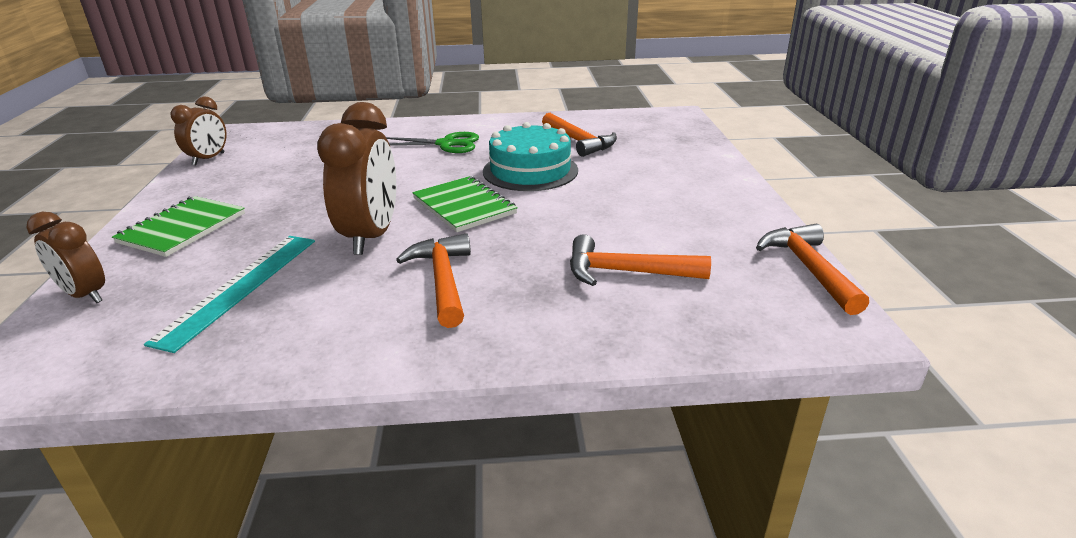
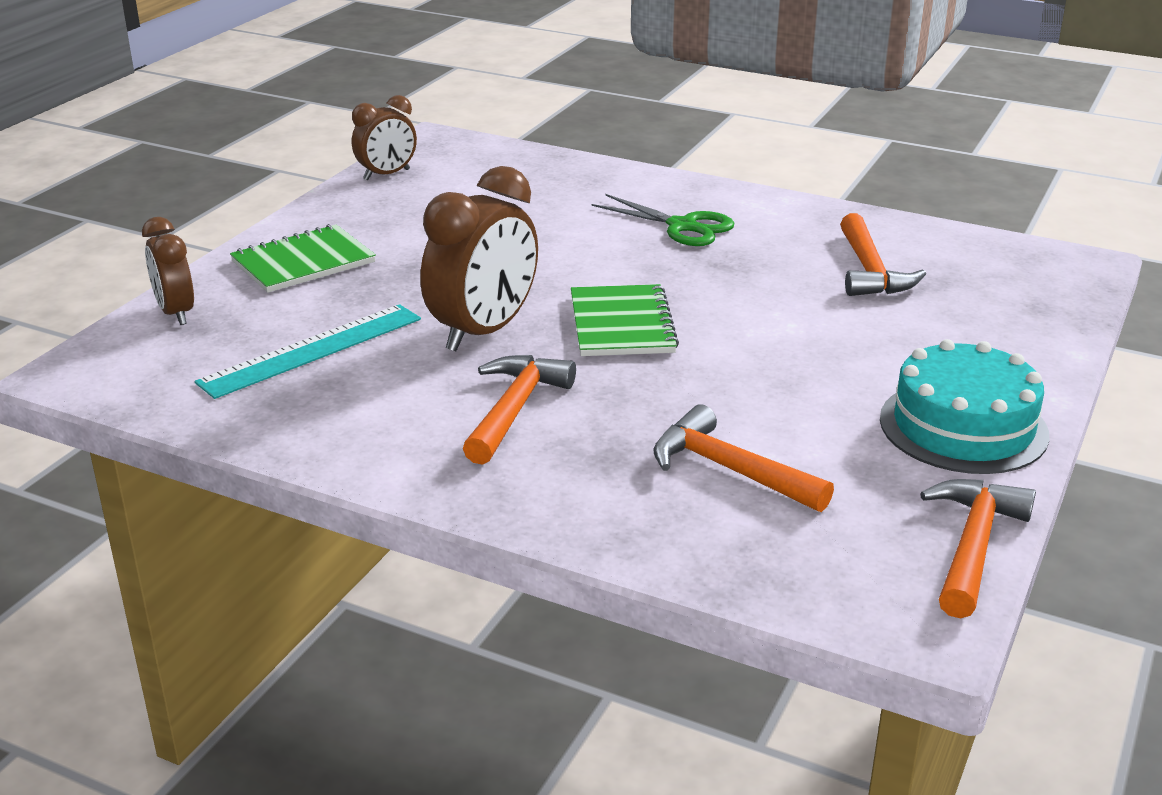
camera: 30 degrees right, 0 degrees up
(530, 171) = (754, 297): turquoise cake -> turquoise cake (963, 426)

